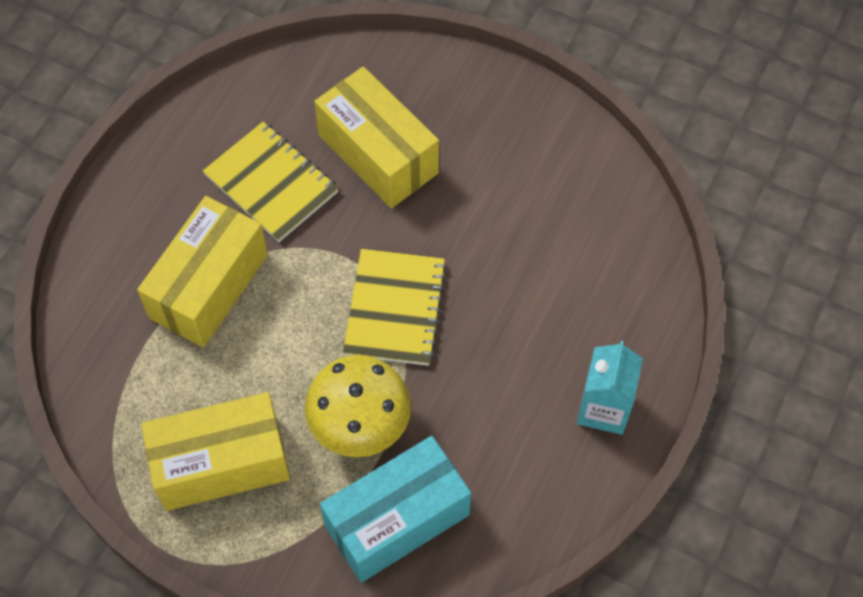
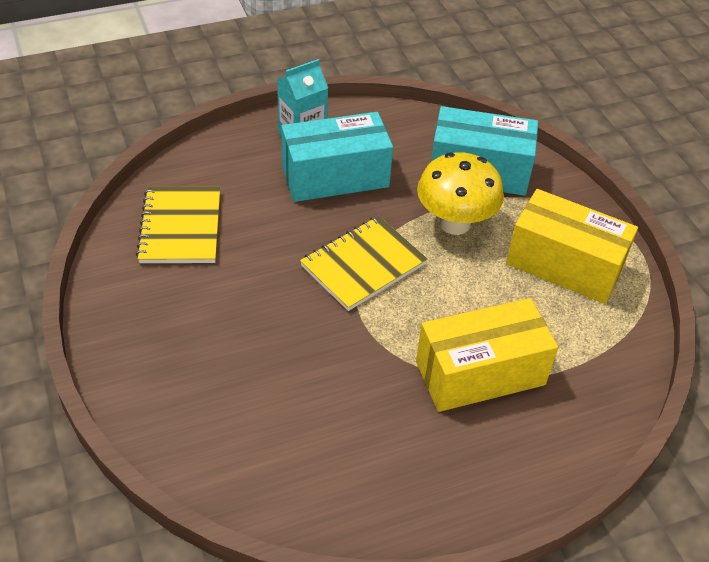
camera: 140 degrees left, 15 degrees down
(271, 184) = (362, 410): yellow notebook -> yellow notebook (181, 227)
(378, 154) = (259, 367): yellow box -> none
(520, 385) = (335, 176): none -> turquoise box

